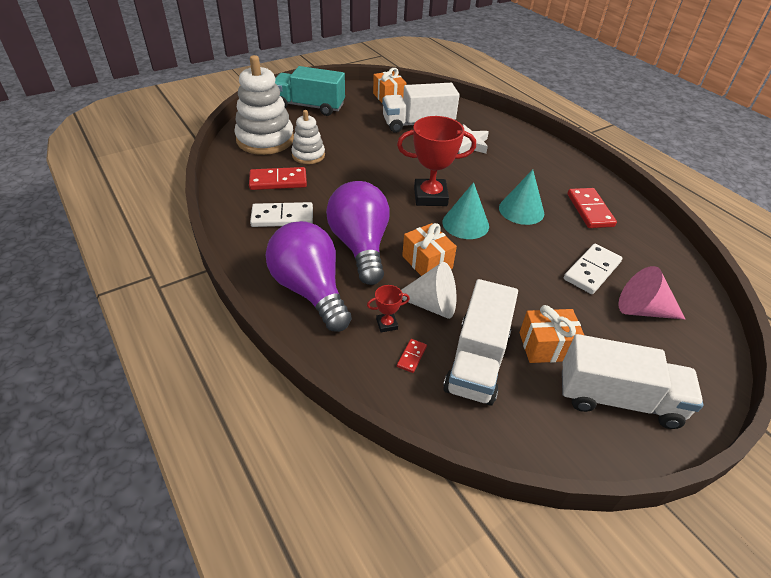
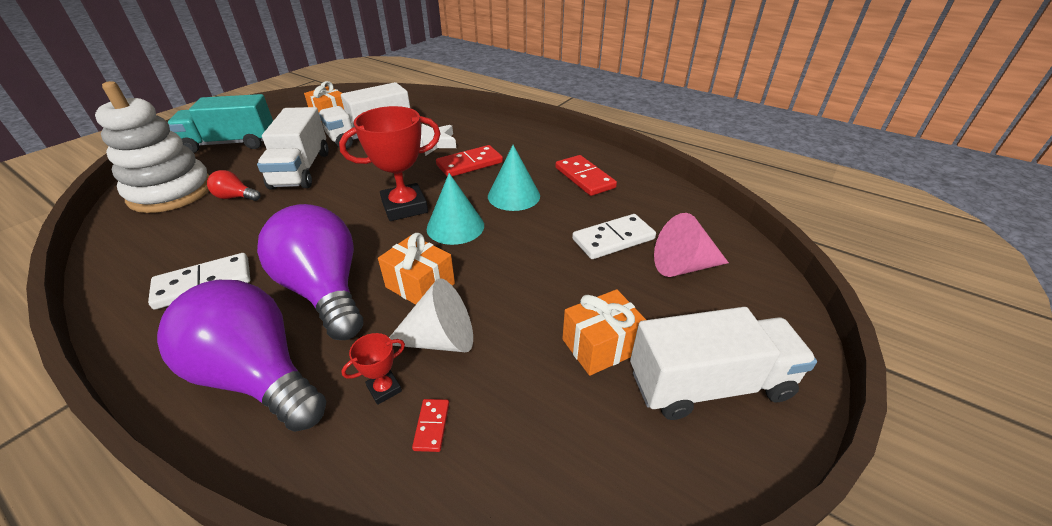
camera: 20 degrees left, 5 degrees down
(278, 181) = (194, 238): red domino -> red domino (469, 164)
(308, 155) = (235, 197): white stacking toy -> red light bulb
(477, 360) = (523, 397): white truck -> white truck (301, 170)
(592, 271) = (613, 239): white domino -> white domino turned 45 degrees clockwise

